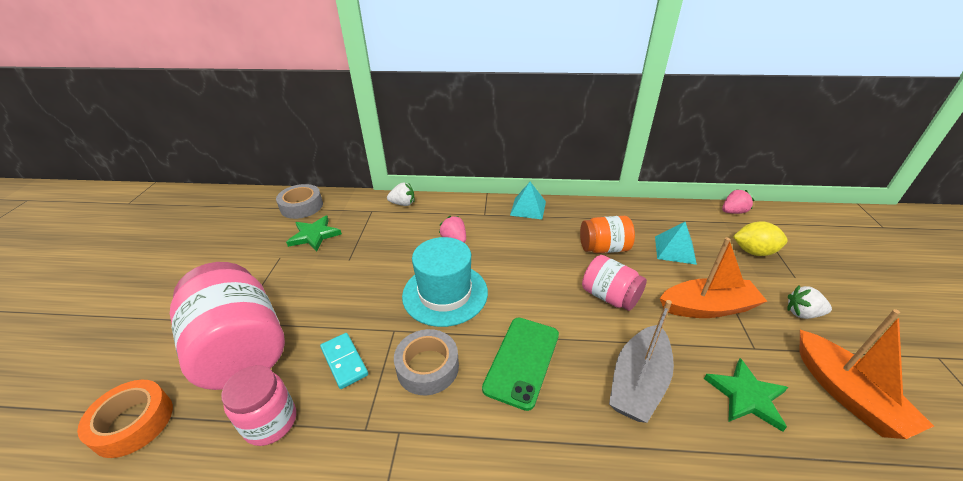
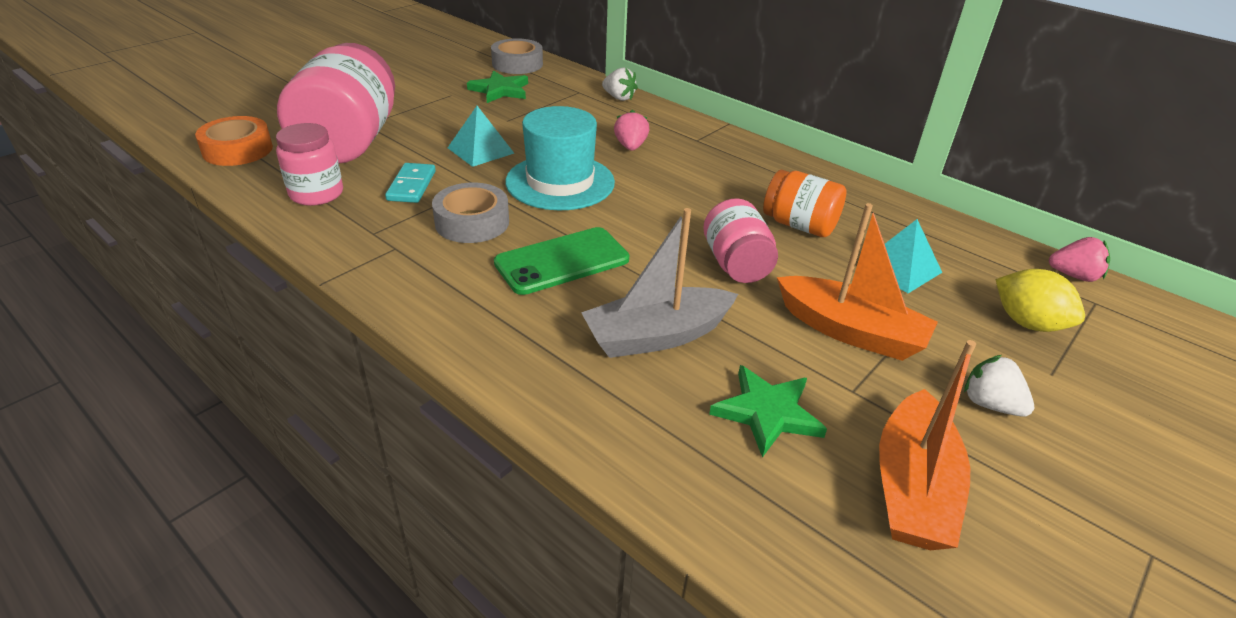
camera: 35 degrees right, 0 degrees up
(528, 208) = (759, 154): turquoise pyramid -> turquoise pyramid (480, 150)

